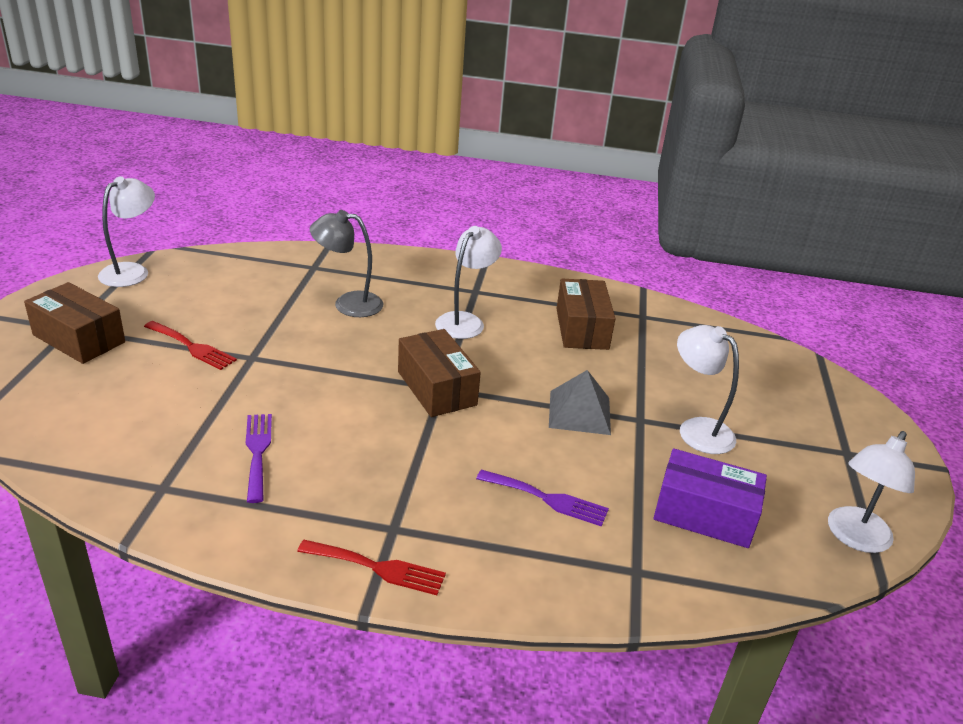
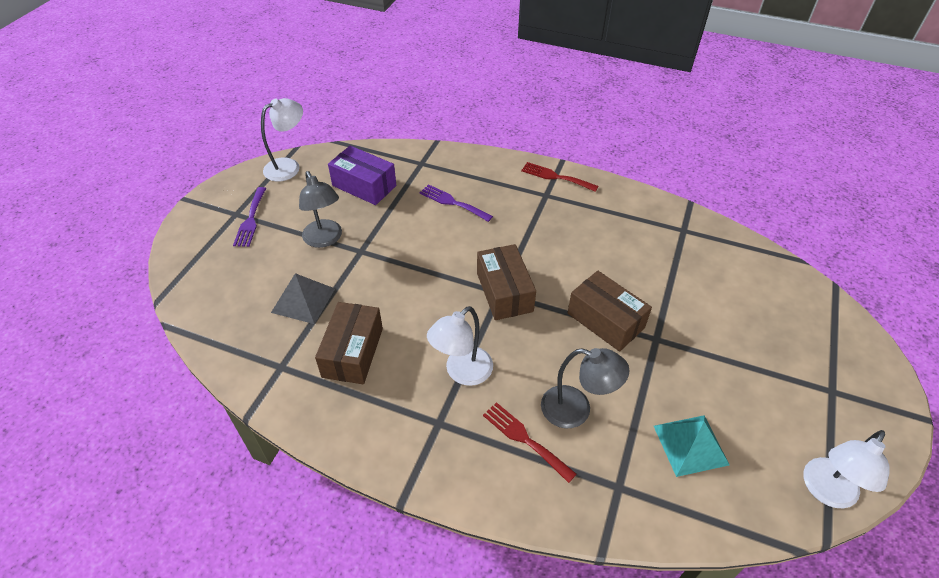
camera: 165 degrees left, 15 degrees up
(79, 338) = (814, 375): brown box -> brown box (605, 320)
(192, 347) = (711, 356): red fork -> red fork (524, 439)
(242, 289) = (690, 445): none -> turquoise pyramid
(257, 452) = (632, 248): purple fork -> purple fork (251, 220)
(579, 412) = (402, 261): grey pyramid -> grey pyramid (303, 300)
(697, 429) = (325, 239): white lamp -> grey lamp

